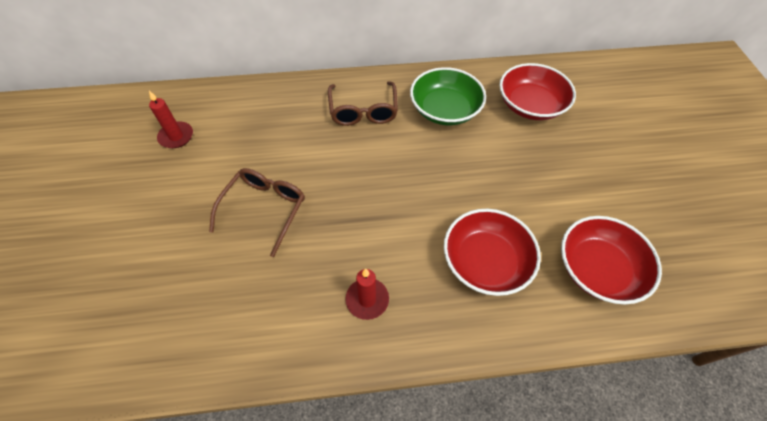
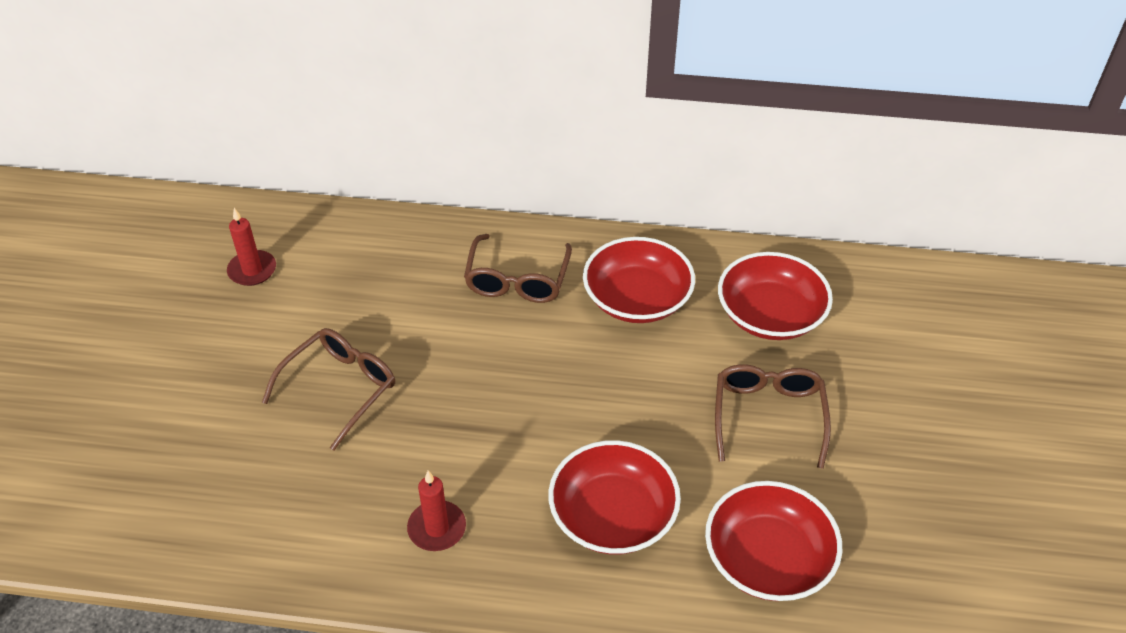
camera: 15 degrees right, 10 degrees down
(445, 110) = (637, 299): green bowl -> red bowl
(556, 170) = (768, 416): none -> brown glasses

